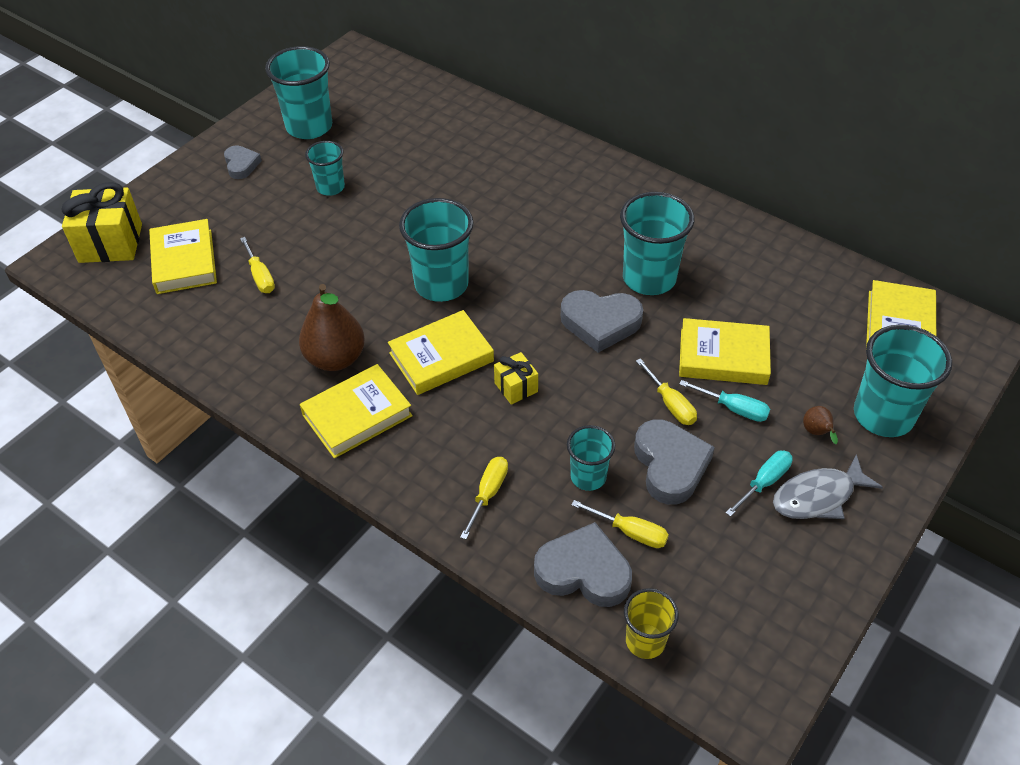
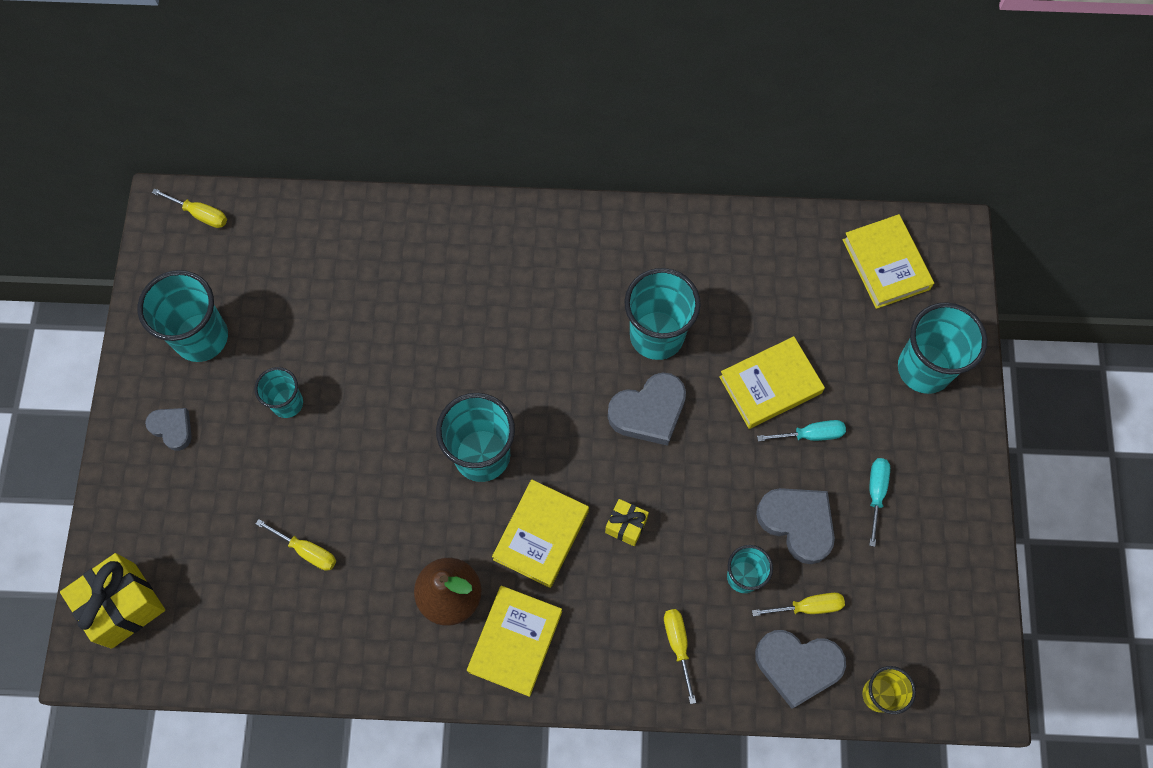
camera: 35 degrees left, 20 degrees up
(184, 261) = (217, 580): yellow book -> none
(583, 571) = (797, 666): grey heart -> grey heart turned 150 degrees counterclockwise
(670, 404) = (759, 461): yellow screwdriver -> yellow screwdriver (200, 214)
(817, 433) = (886, 418): brown pear -> none
(818, 496) = (921, 481): grey fish -> none

